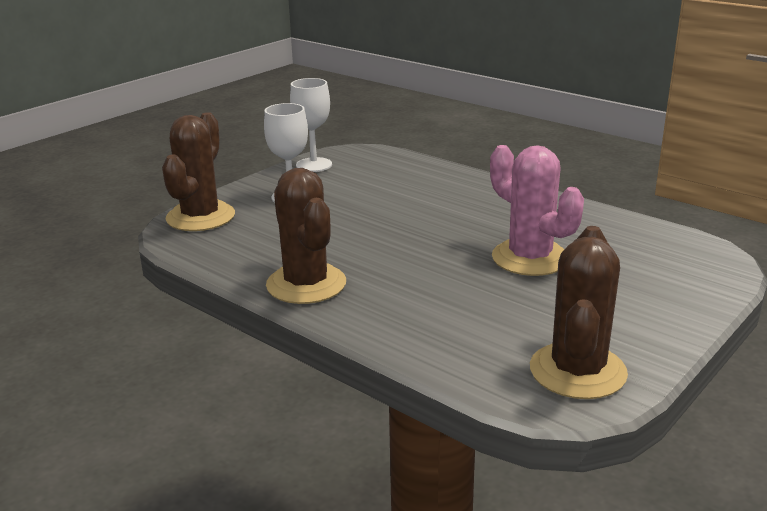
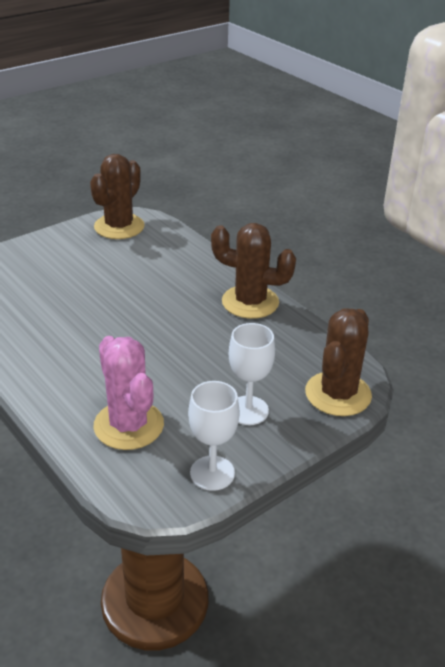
camera: 170 degrees left, 10 degrees up
(306, 284) = (250, 302): brown cactus -> brown cactus turned 60 degrees counterclockwise
(530, 258) = (81, 299): pink cactus -> pink cactus (129, 425)

